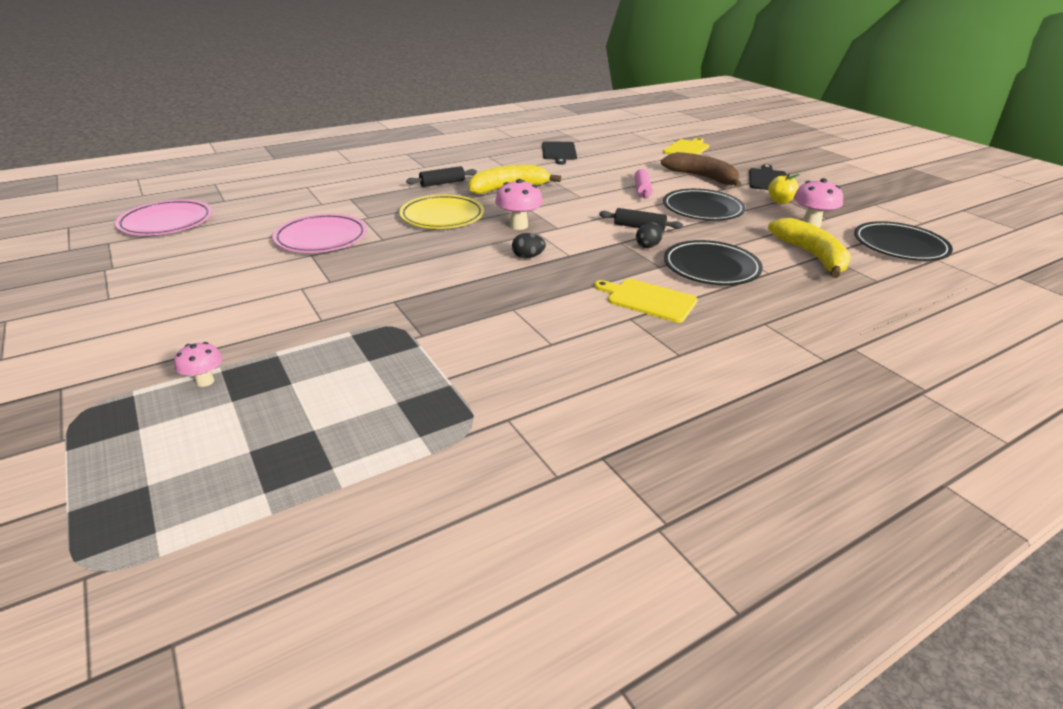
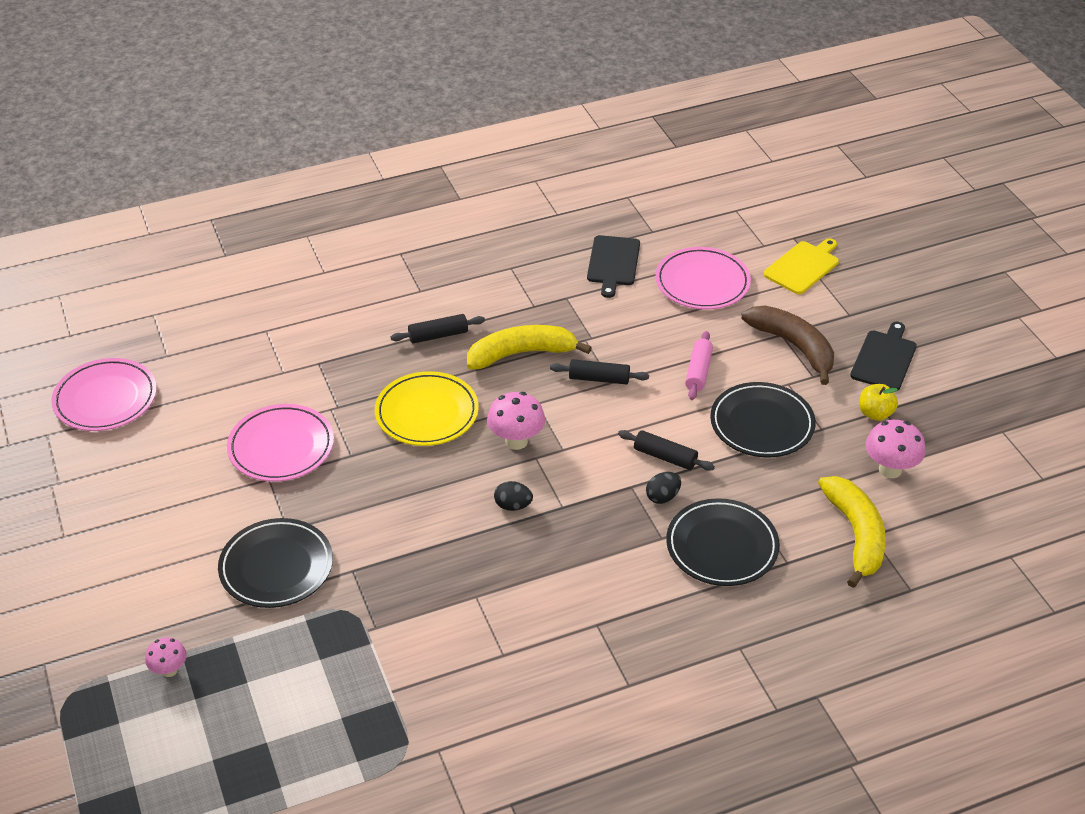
camera: 10 degrees right, 10 degrees up
(571, 196) = (599, 379): none -> black rolling pin
(624, 157) = (702, 283): none -> pink plate
(648, 300) = (627, 596): yellow cutting board -> none
(899, 246) = (980, 526): black plate -> black plate (276, 567)

